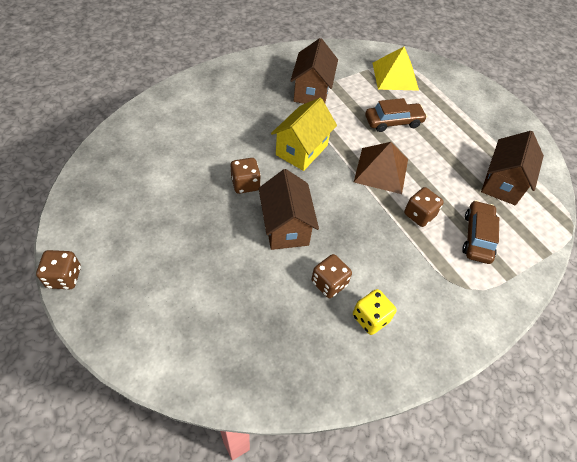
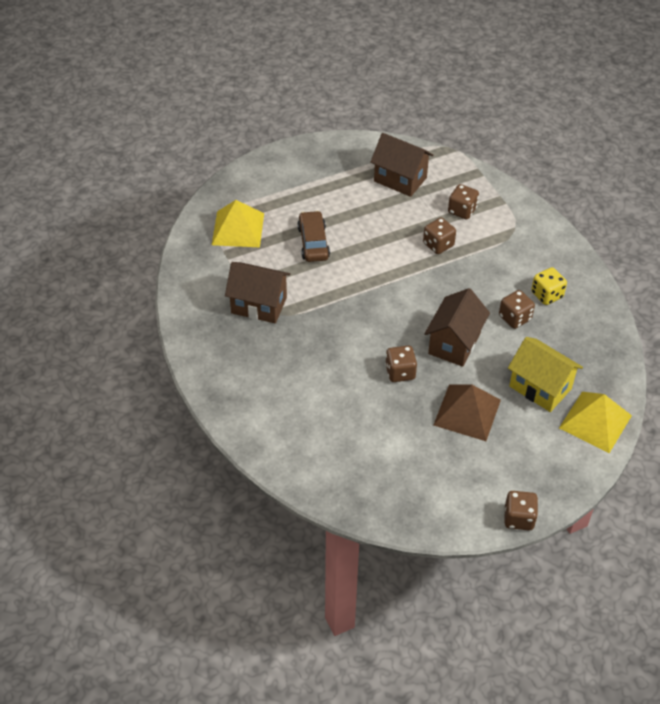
camera: 80 degrees left, 5 degrees down
(183, 361) = (595, 421): none -> yellow pyramid
(286, 227) = (454, 343): brown house -> brown house turned 60 degrees counterclockwise
(301, 150) = (353, 323): yellow house -> yellow house (540, 387)
(381, 170) = (382, 263): brown pyramid -> brown pyramid (467, 412)
(477, 237) = (462, 211): brown car -> brown dice

